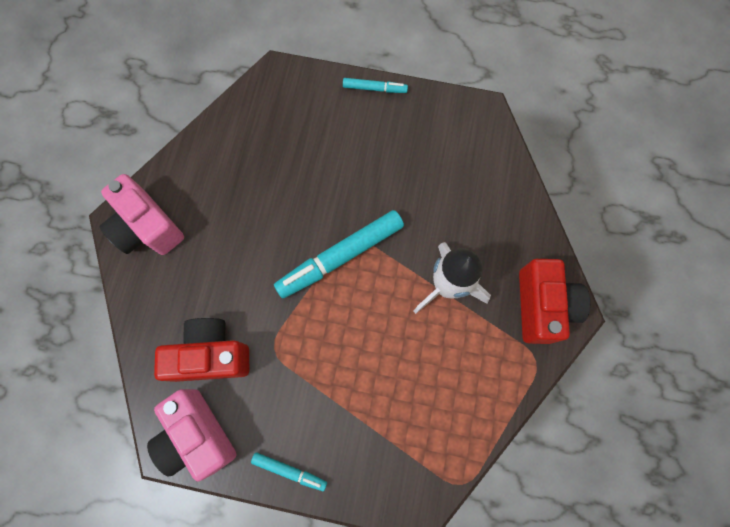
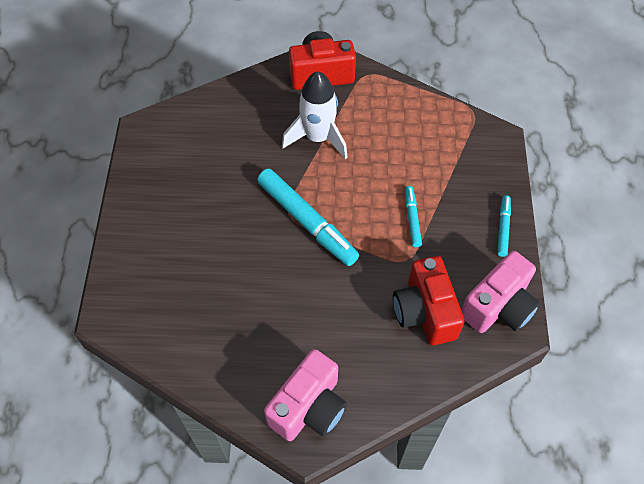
camera: 100 degrees left, 15 degrees down
(374, 88) = (122, 220): turquoise marker -> turquoise marker (412, 219)

